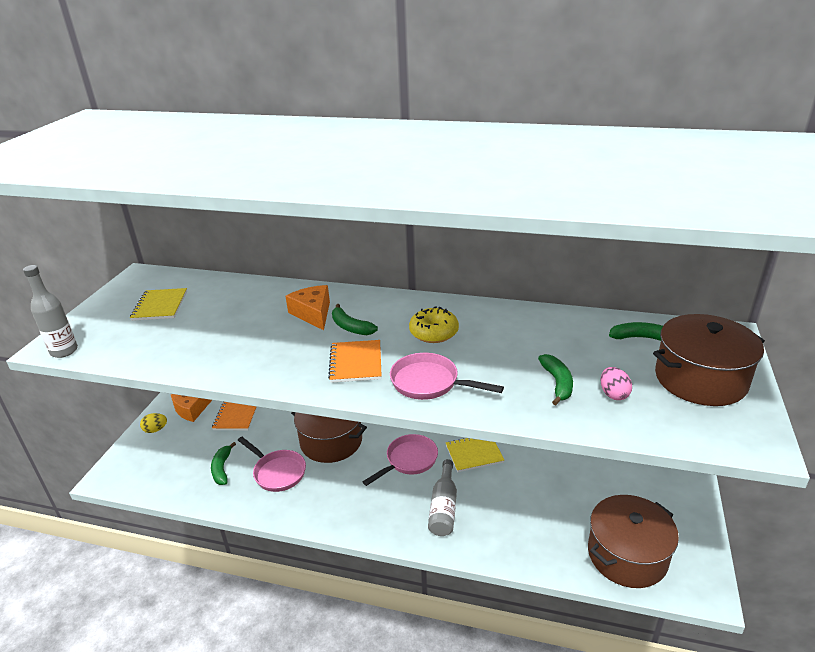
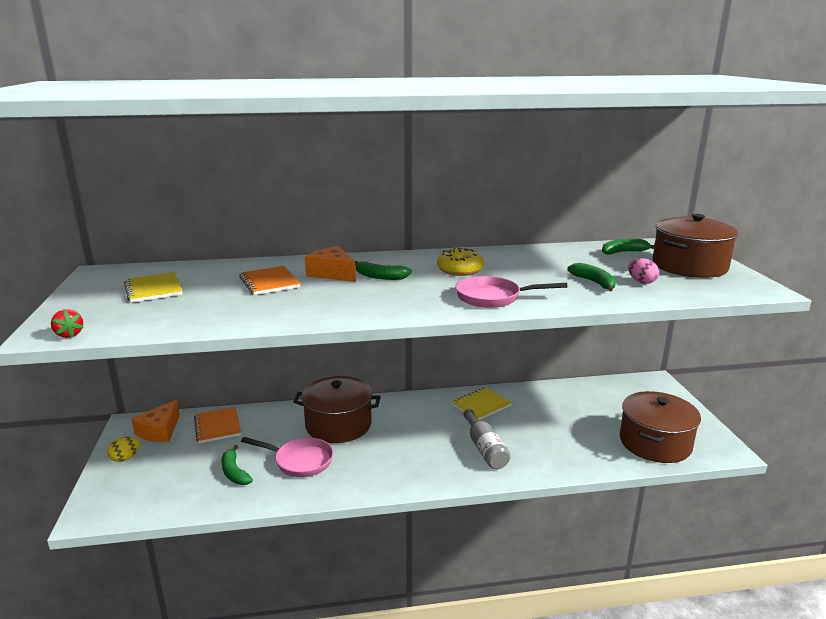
camera: 25 degrees left, 10 degrees down
(64, 351) = (69, 335): grey bottle -> red strawberry
(356, 363) = (412, 296): orange notebook -> orange notebook (269, 282)
(409, 460) = (426, 423): pink pan -> none

